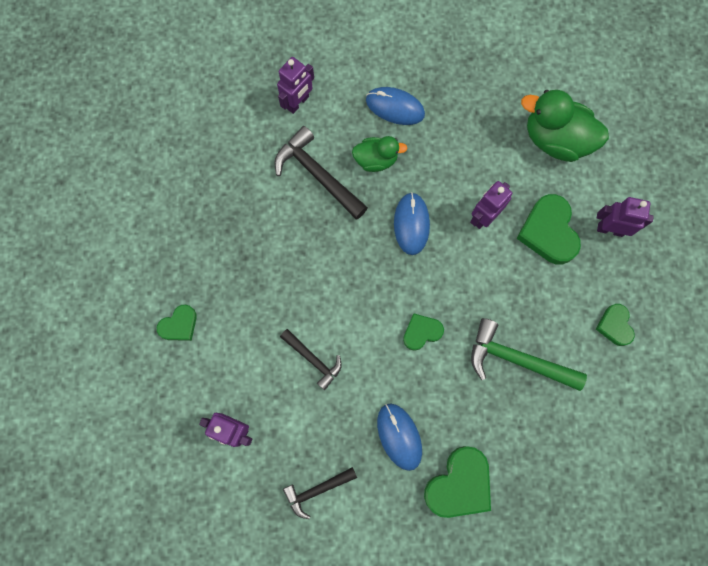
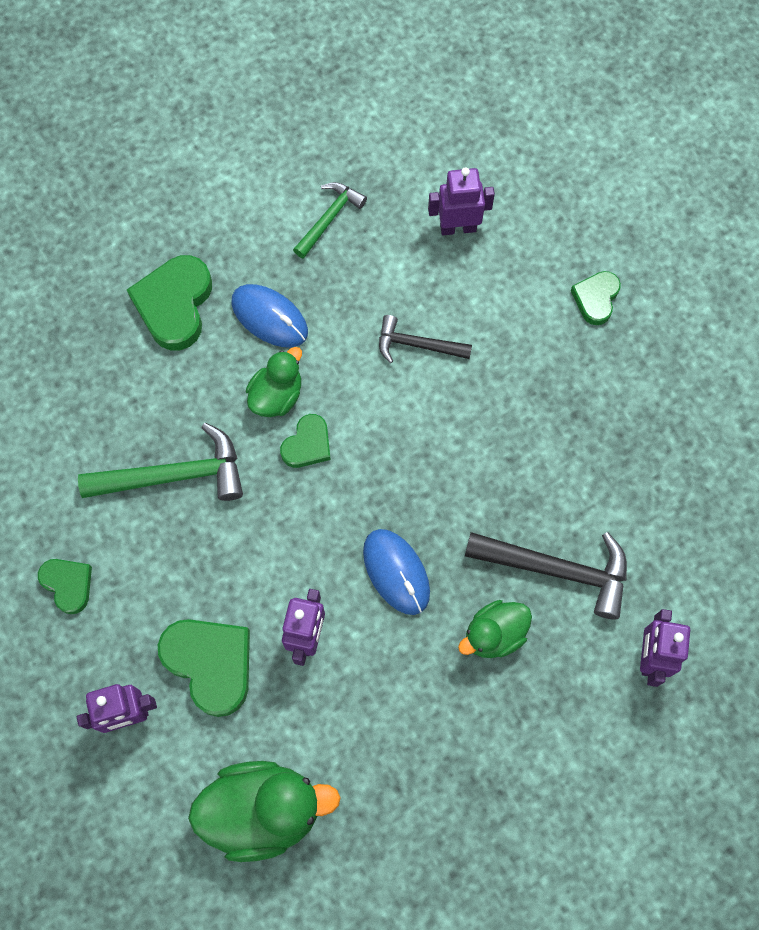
camera: 150 degrees right, 5 degrees down
(317, 490) = (329, 218): black hammer -> green hammer
(395, 107) = (515, 728): blue mouse -> none
(424, 376) = (277, 395): none -> green duck

